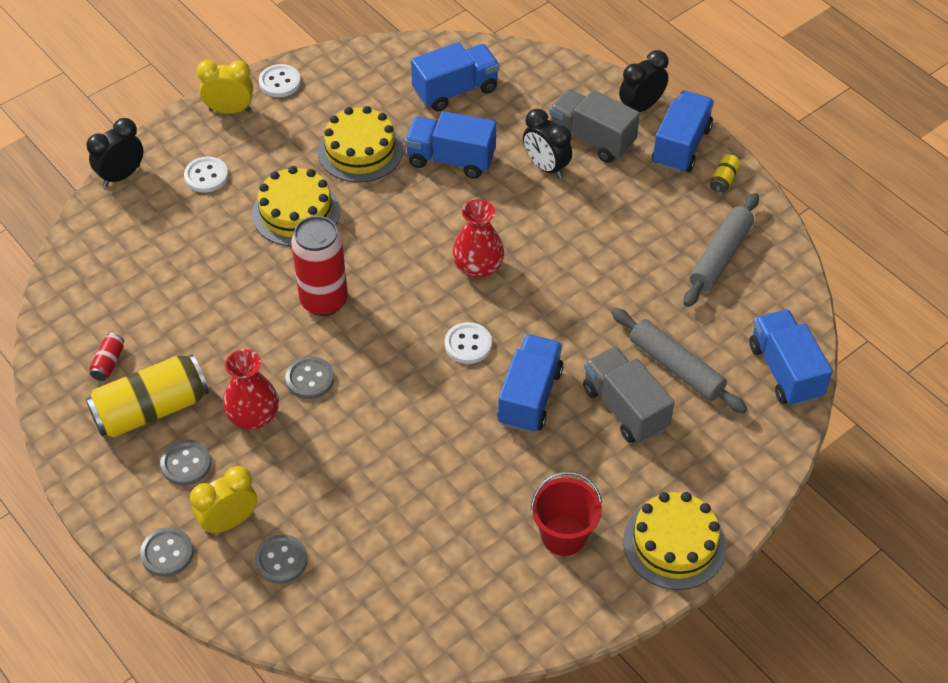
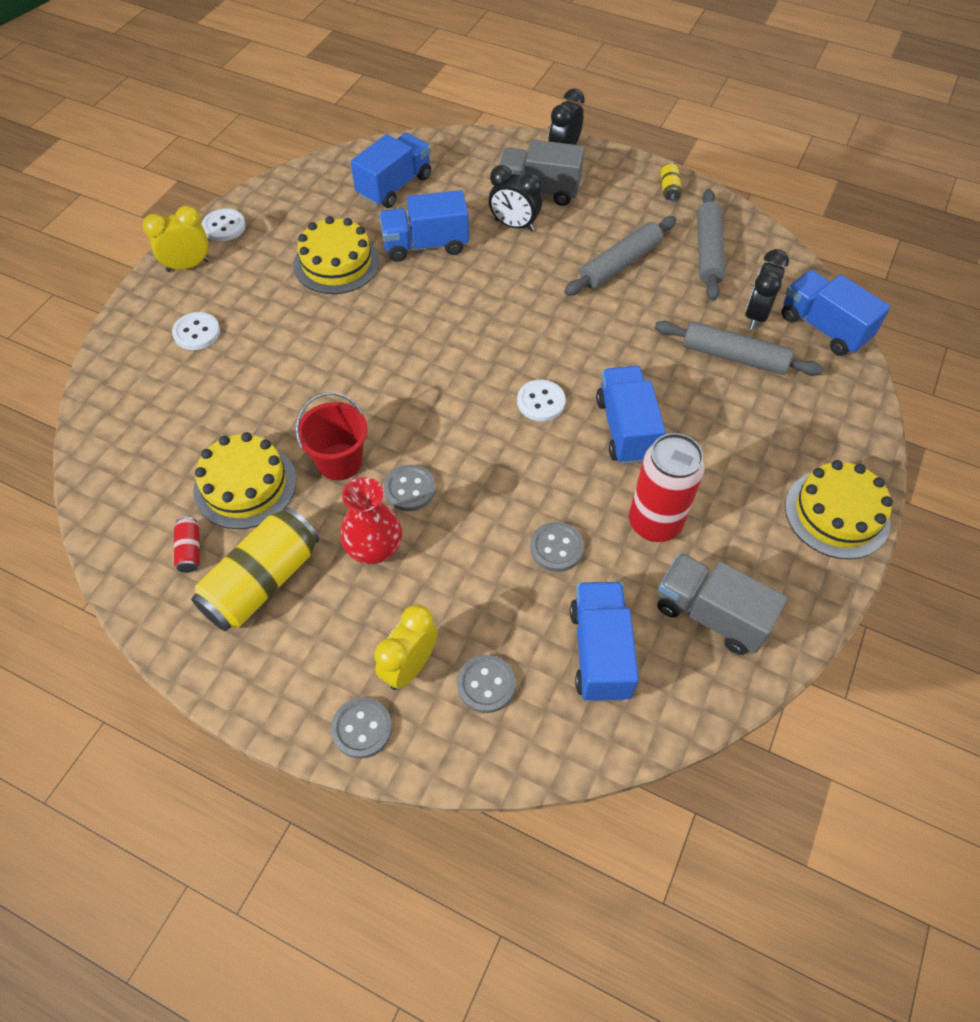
camera: 25 degrees left, 5 degrees up
(121, 175) = (107, 360): black clock -> black clock (756, 315)
(186, 464) = (330, 623): grey button -> grey button (556, 548)
(296, 212) = (306, 337): yellow cake -> yellow cake (245, 485)
(324, 301) = (380, 410): red can -> red can (654, 523)
(478, 267) = (507, 330): red vase -> none
(563, 535) = (738, 546): red bucket -> red bucket (339, 462)
(624, 239) = (620, 264): none -> grey rolling pin
(625, 408) = (715, 408): grey truck -> grey truck (710, 615)
(681, 146) = (617, 174): blue truck -> blue truck (599, 652)

